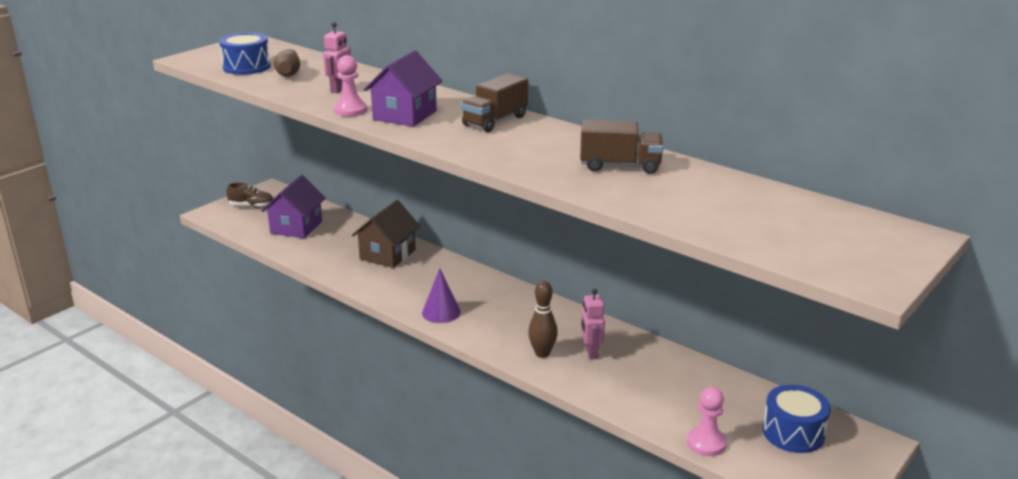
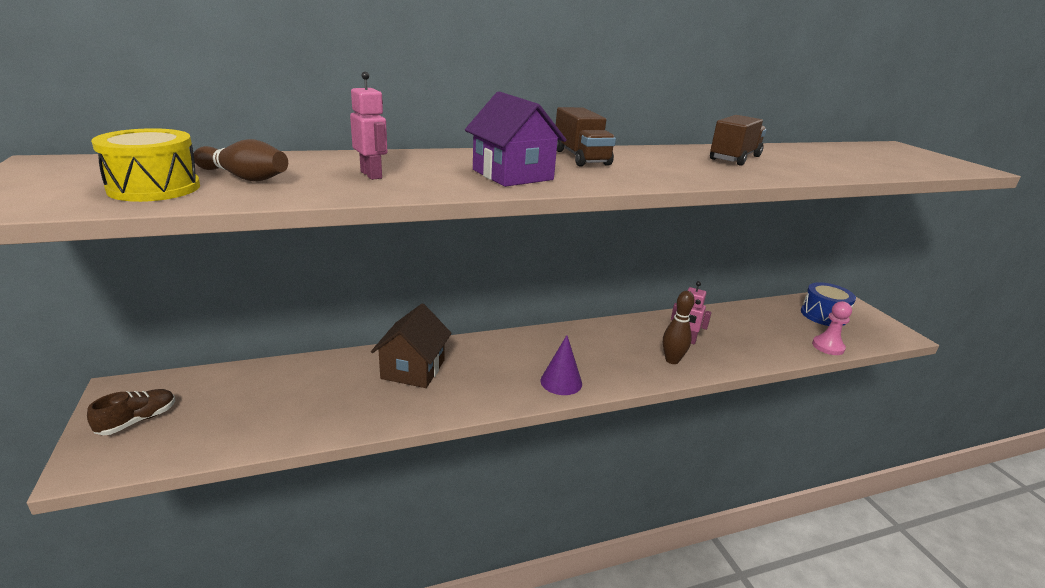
camera: 60 degrees left, 0 degrees up
(246, 67) = (154, 188): blue drum -> yellow drum
(296, 227) = (258, 405): purple house -> none
(350, 110) = (455, 187): pink pawn -> none
(387, 254) = (413, 369): brown house -> brown house turned 45 degrees clockwise

